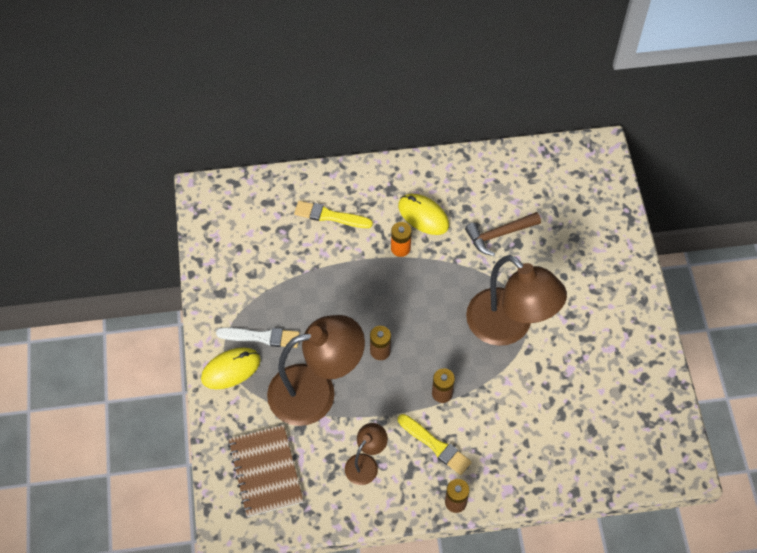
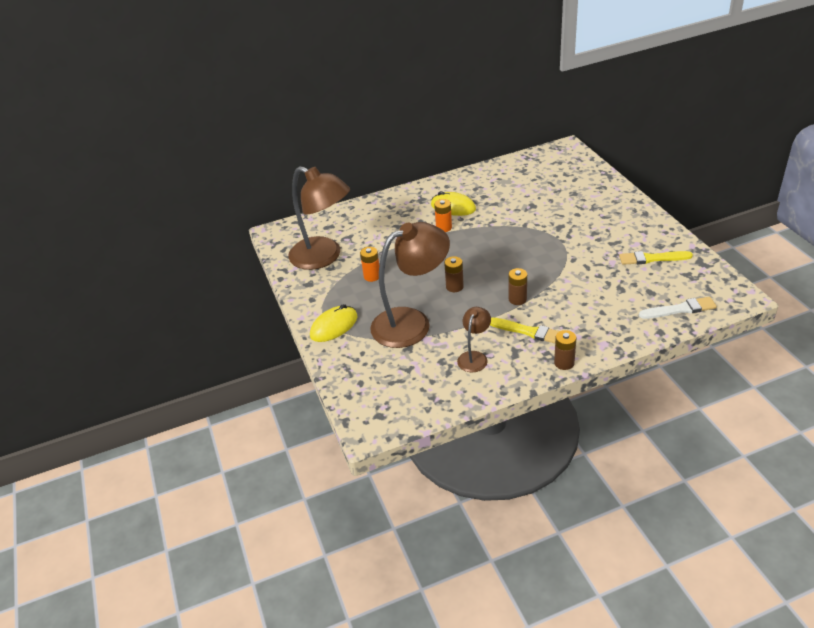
camera: 10 degrees left, 20 degrees down
(261, 337) = (352, 301): white brush -> white brush (679, 309)
(265, 471) = (389, 383): brown notebook -> none
(294, 304) = (372, 276): none -> orange battery
(330, 216) = (381, 223): yellow brush -> yellow brush (652, 258)
(499, 235) = (516, 204): brown hammer -> none
(509, 327) = (551, 250): brown lamp -> brown lamp (324, 257)

